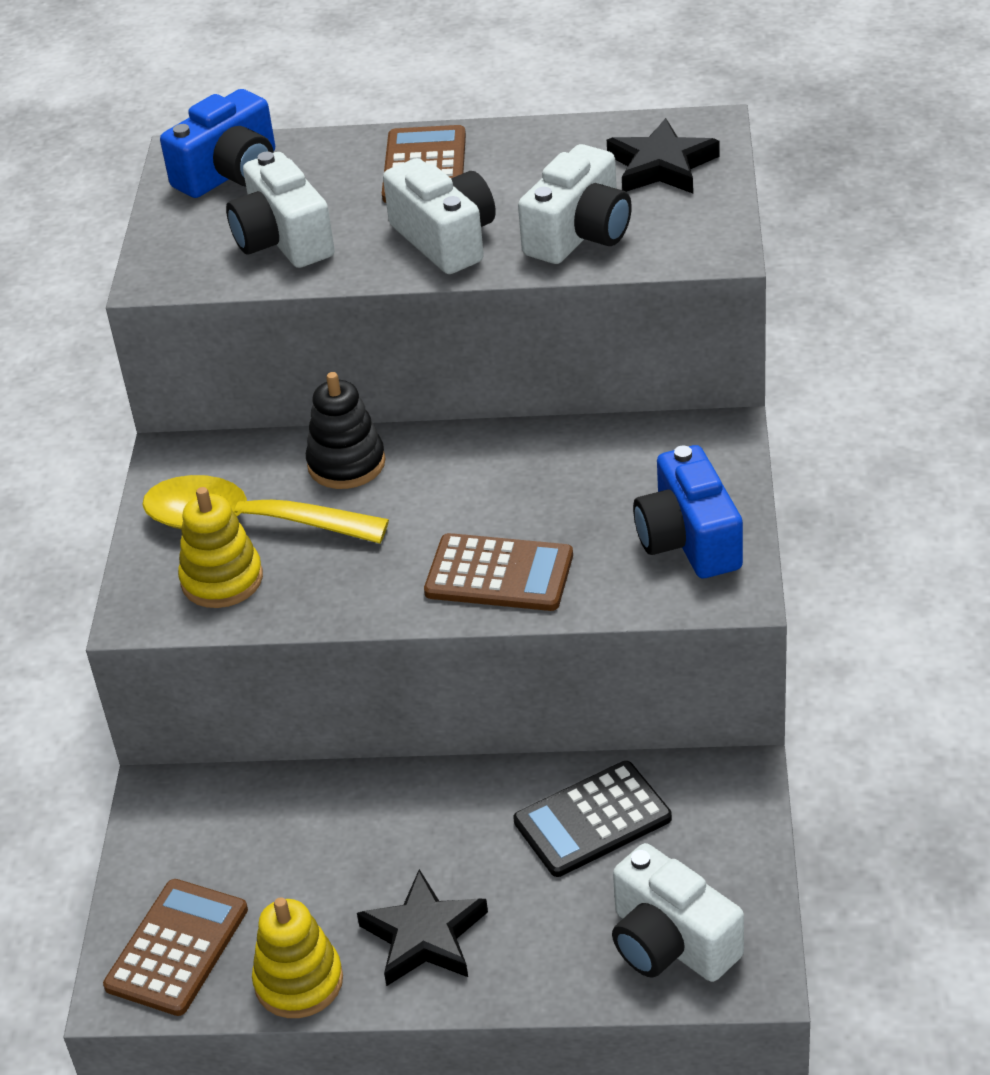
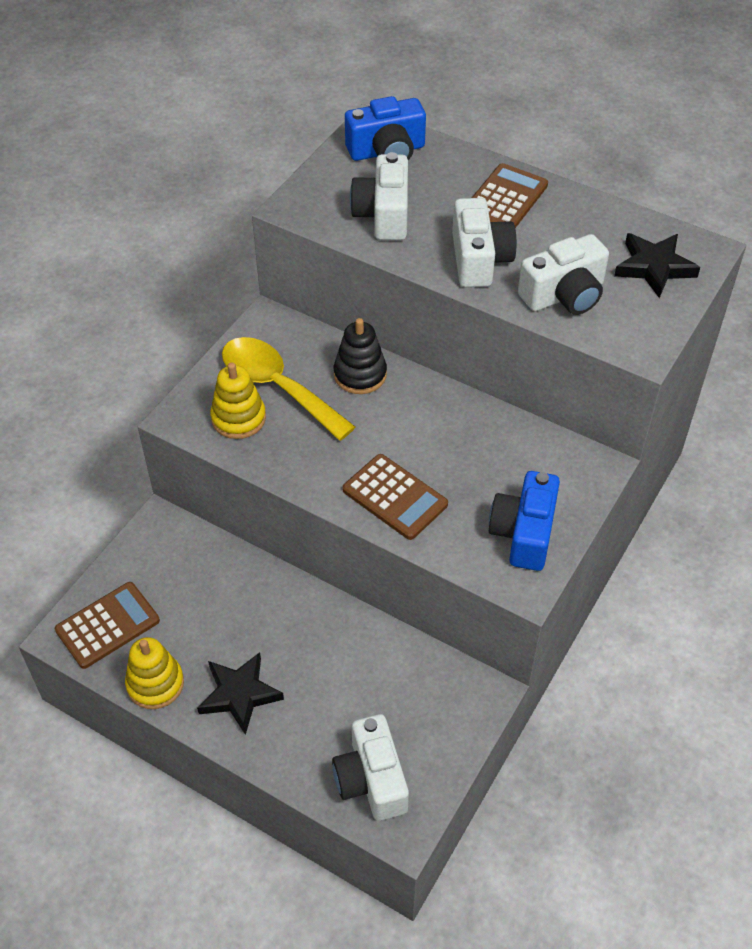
camera: 25 degrees right, 10 degrees up
(592, 820) = (381, 673): black calculator -> none

